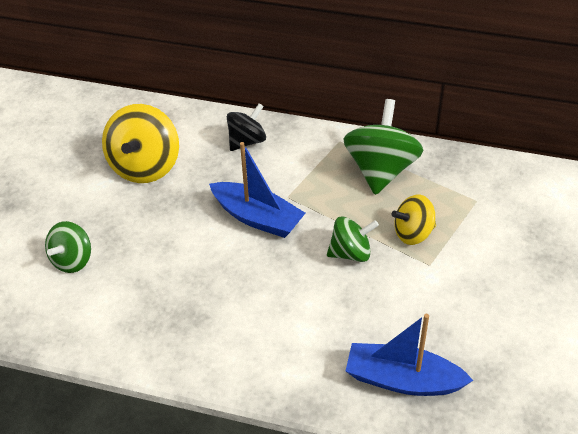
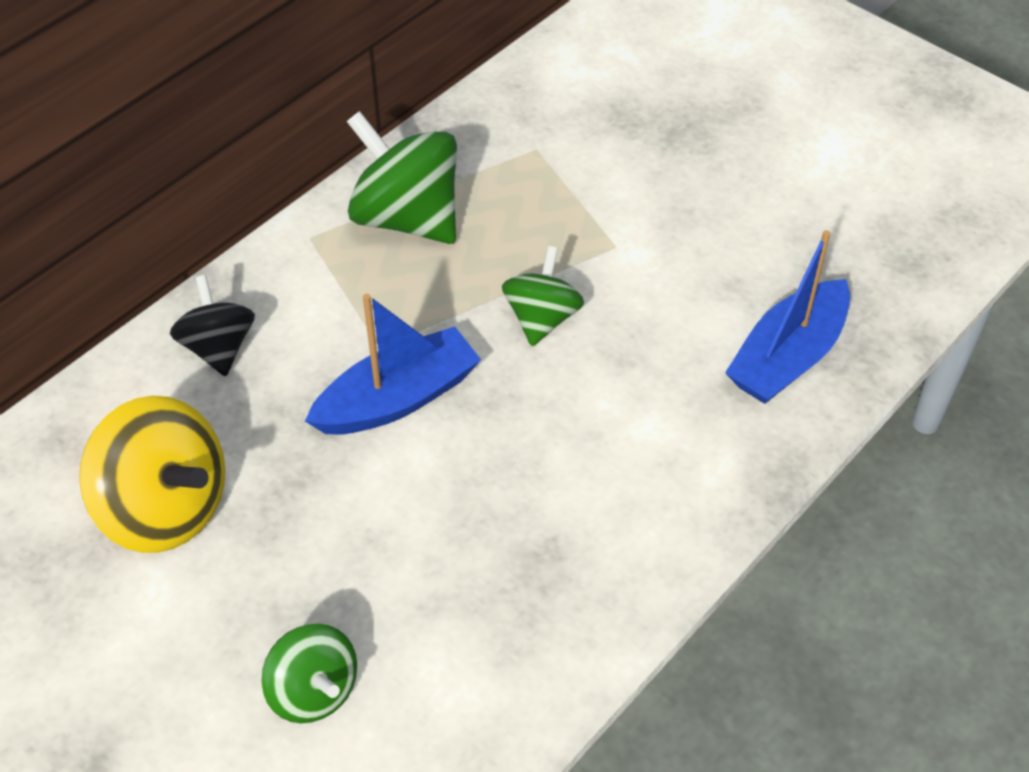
camera: 65 degrees left, 5 degrees up
(413, 233) = (550, 237): yellow spinning top -> none

